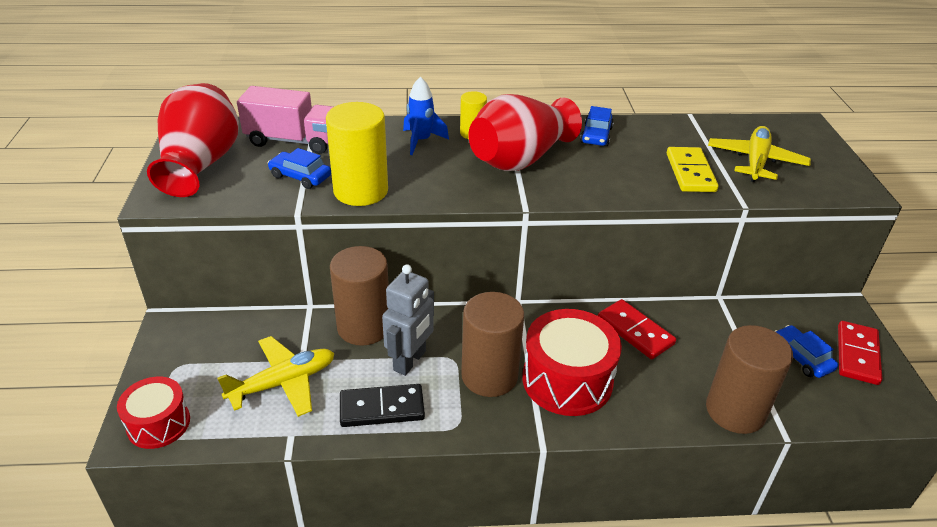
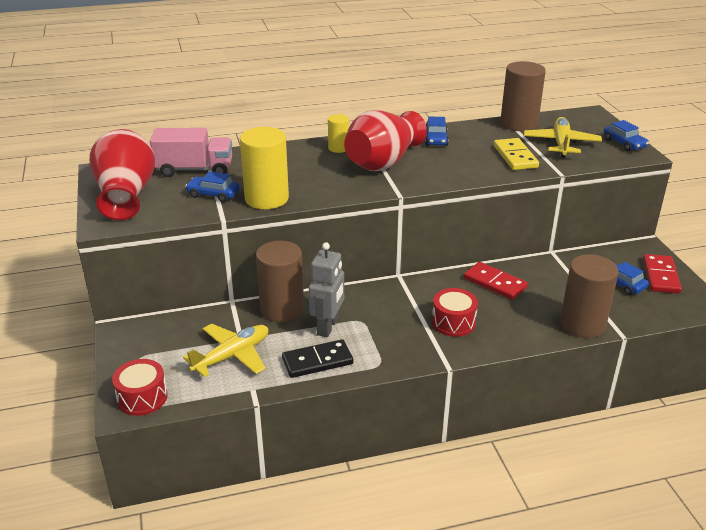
camera: 10 degrees left, 5 degrees down
(421, 141) = (300, 158): blue rocket -> none
(489, 376) = (393, 328): brown cylinder -> brown cylinder (518, 124)
(567, 380) = (453, 322): red drum -> red drum, size x0.62
(840, 171) = (624, 143): none -> blue car

